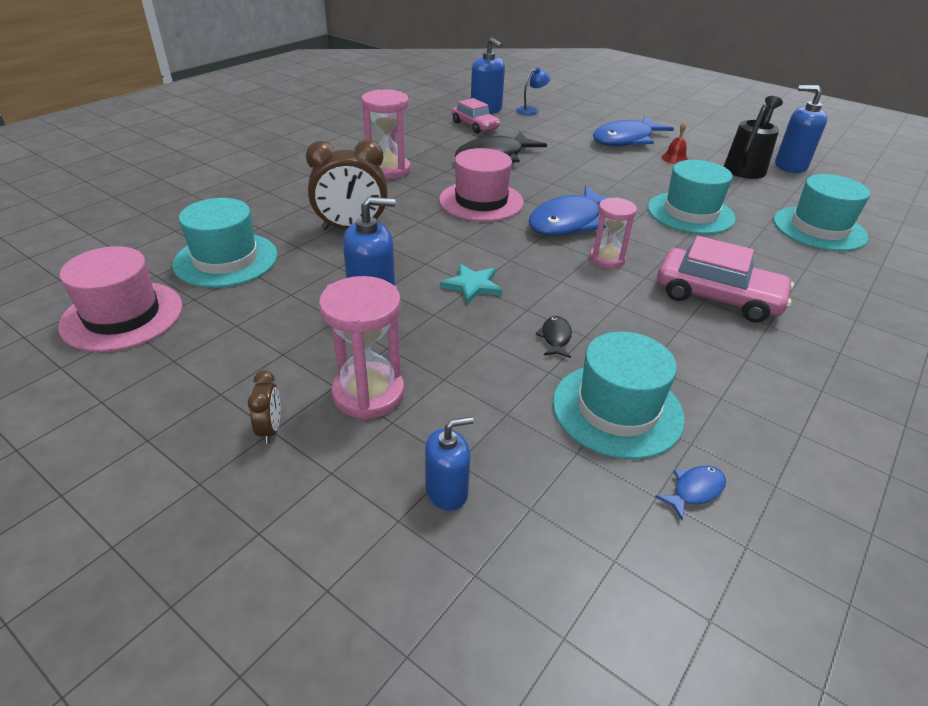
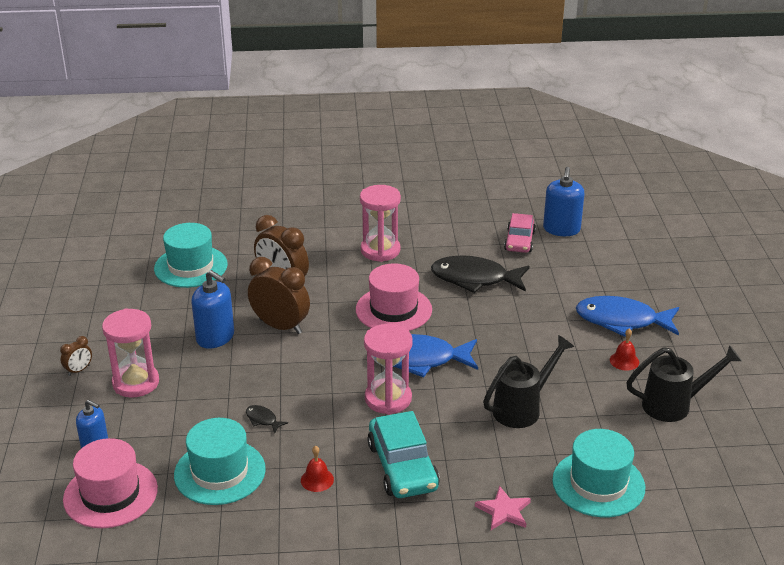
camera: 50 degrees right, 5 degrees down
(122, 316) = (105, 273): pink hat -> pink hat (110, 494)
(416, 259) = (280, 326): none -> brown clock
(472, 285) = (279, 362): turquoise star -> none
(531, 110) = (601, 249): blue lamp -> none
(555, 338) = (263, 419): black fish -> black fish turned 105 degrees counterclockwise
(607, 259) = (388, 399): pink hourglass -> pink hourglass, size x1.51
(690, 213) = (523, 408): turquoise hat -> black watering can
(693, 351) = (317, 480): none -> red bell
(694, 490) = (181, 526): blue fish -> none
(717, 296) = (402, 466): pink car -> turquoise car
(790, 166) = (722, 429): blue soap dispenser -> none
(825, 279) = (504, 511): none -> pink star

